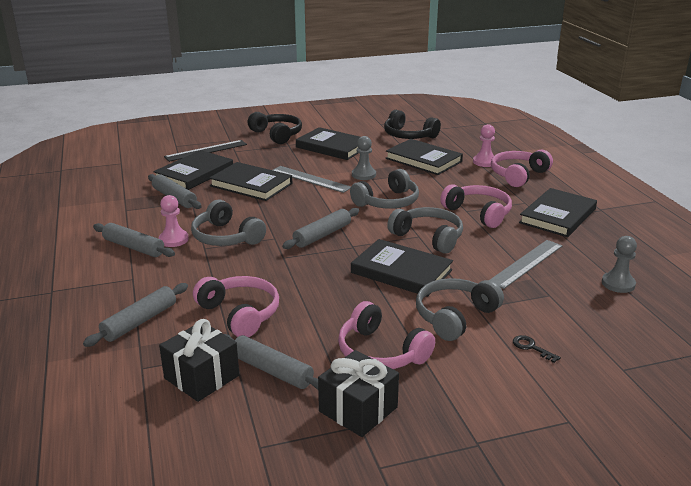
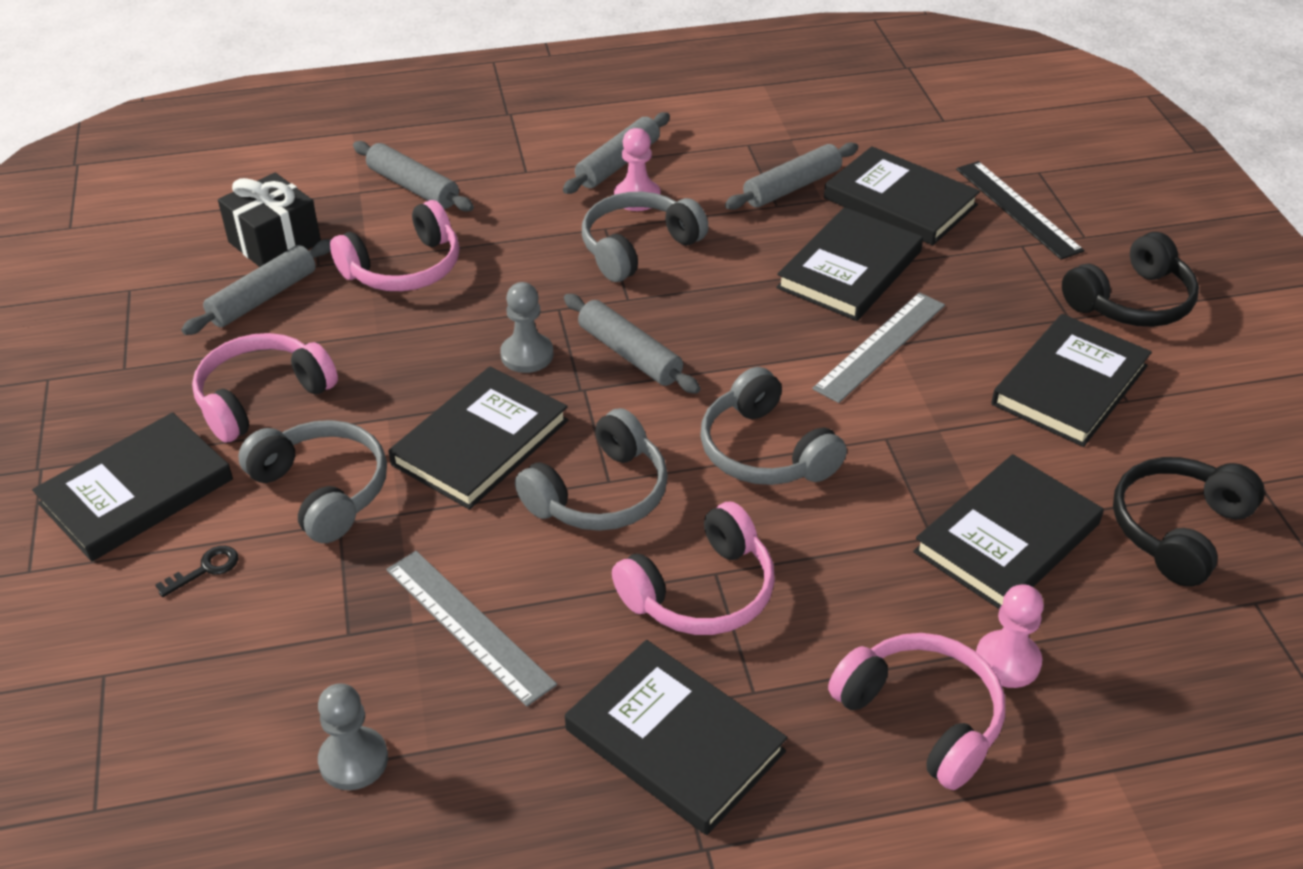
camera: 95 degrees right, 15 degrees up
(358, 409) = (153, 368): black gift -> none
(363, 175) = (907, 425): grey pawn -> grey pawn (527, 355)
(482, 389) = (136, 491): none -> black book

